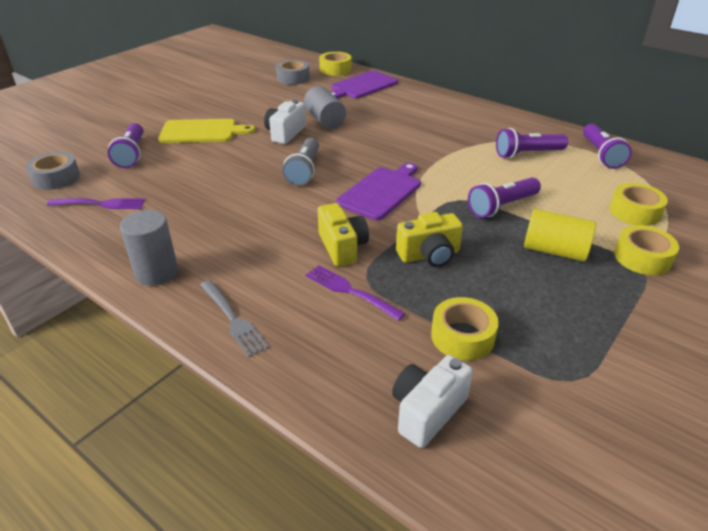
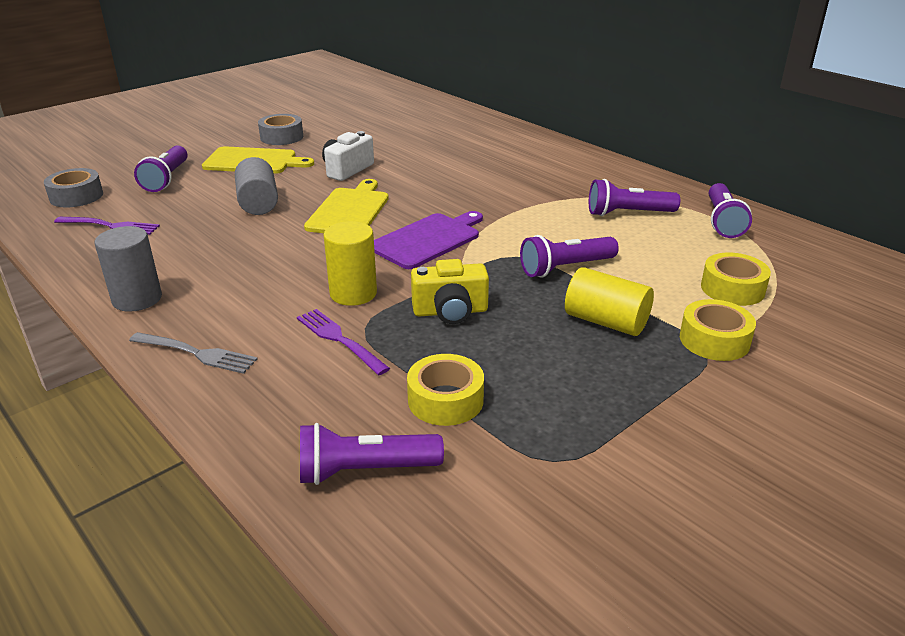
camera: 10 degrees right, 5 degrees down
(232, 319) = (195, 353): grey fork -> grey fork turned 45 degrees counterclockwise
(293, 78) = (385, 112): grey tape -> grey tape (281, 137)
(304, 170) = (349, 210): grey flashlight -> yellow cutting board
(325, 120) = (399, 159): grey cylinder -> grey cylinder (258, 203)
(335, 69) = (439, 106): yellow tape -> none
(342, 247) = (353, 293): yellow camera -> yellow cylinder
(362, 86) = (462, 125): purple cutting board -> none
(427, 411) = (365, 471): white camera -> purple flashlight

